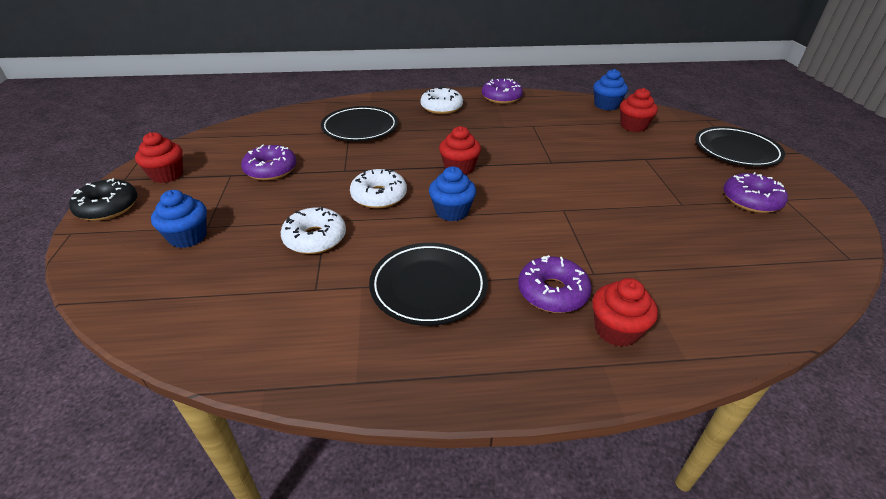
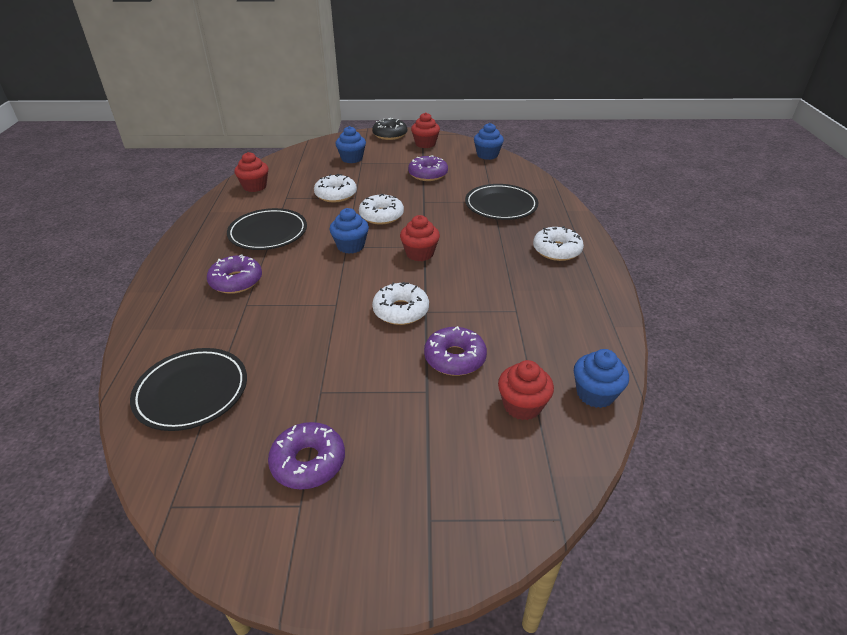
camera: 95 degrees right, 0 degrees up
(229, 133) = (487, 155): none -> blue cupcake
(501, 97) = (598, 295): purple donut -> purple donut (455, 358)
(557, 173) = (401, 311): none -> white donut
(616, 330) = (185, 303): red cupcake -> red cupcake (255, 186)
(736, 151) = (441, 510): black plate -> black plate (192, 392)

